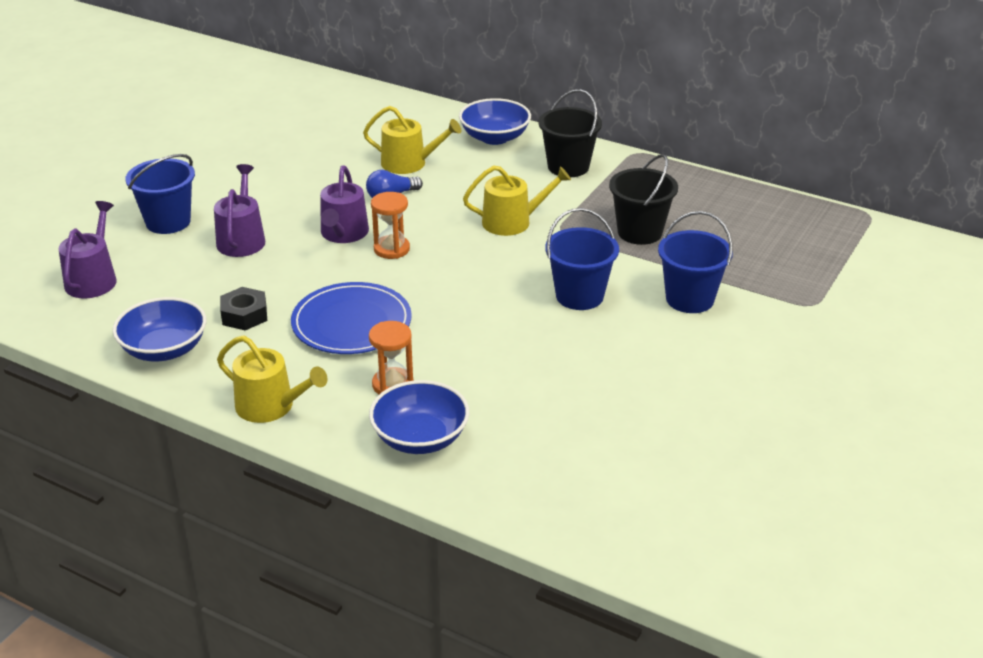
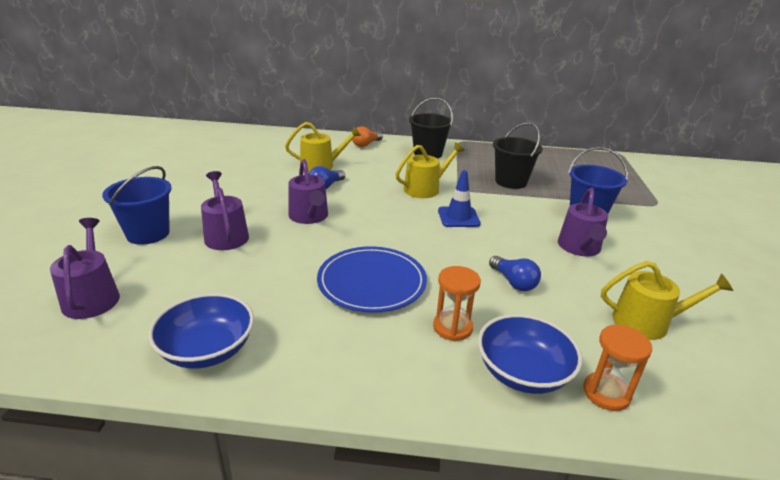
camera: 25 degrees left, 5 degrees down
(244, 315) = (270, 297): black nut -> none
(271, 406) = (359, 381): yellow watering can -> yellow watering can (648, 322)
(391, 249) = (356, 220): orange hourglass -> orange hourglass (606, 393)
(494, 137) = (366, 144): blue bowl -> orange light bulb
(501, 357) = (514, 282): none -> blue light bulb
(516, 269) = (458, 217): none -> blue traffic cone
(579, 296) = (518, 226): blue bucket -> none
(625, 338) = (579, 248): none -> purple watering can

